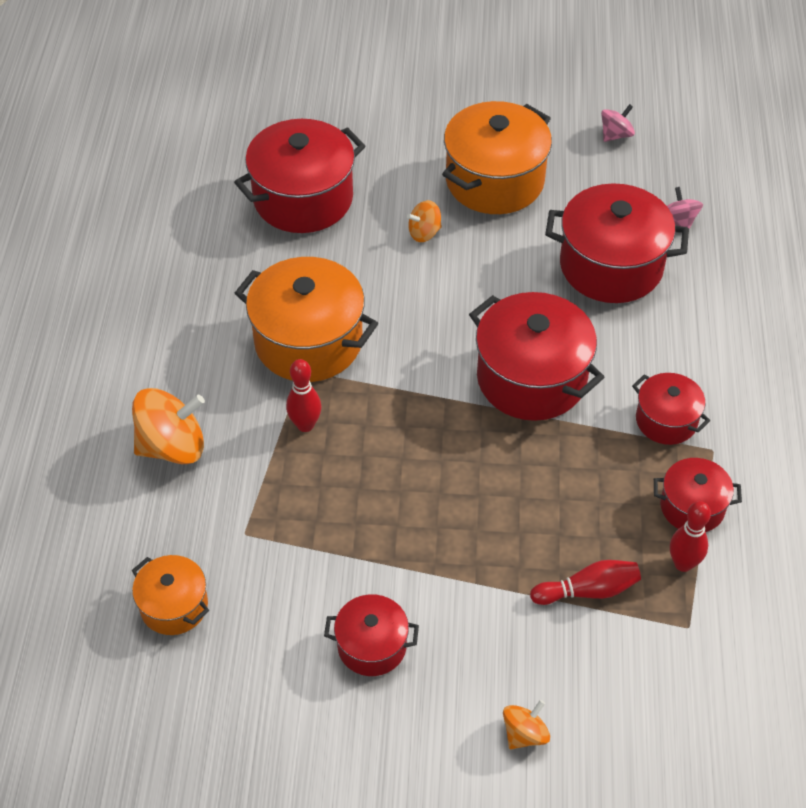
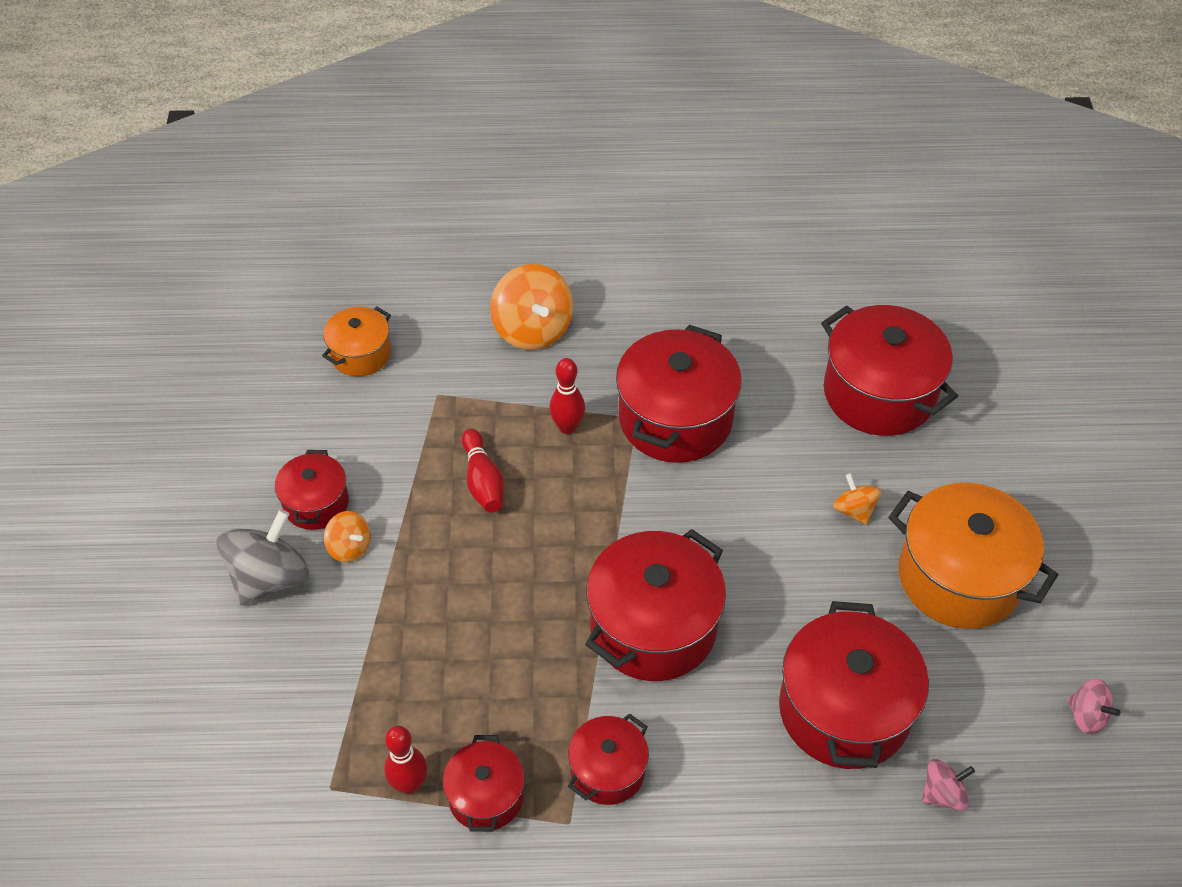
camera: 85 degrees right, 0 degrees up
(308, 341) = (675, 419): orange pot -> red pot
(460, 687) = (270, 578): none -> grey spinning top
(524, 734) = (217, 634): orange spinning top -> orange spinning top (349, 547)
(588, 591) = (375, 688): red bowling pin -> red bowling pin (483, 481)

